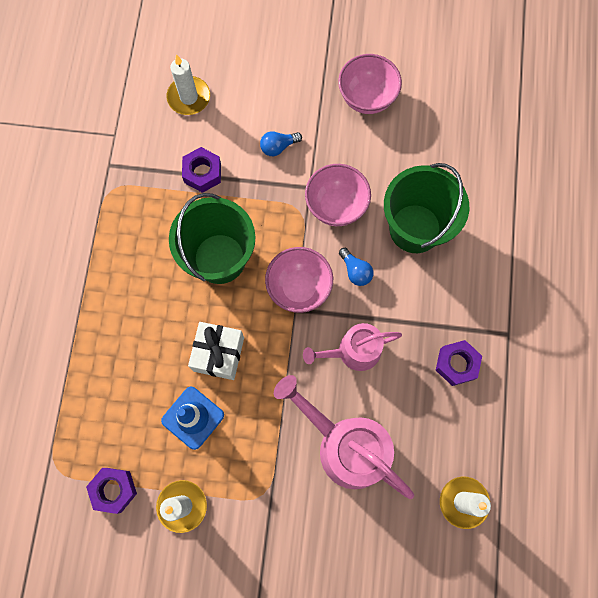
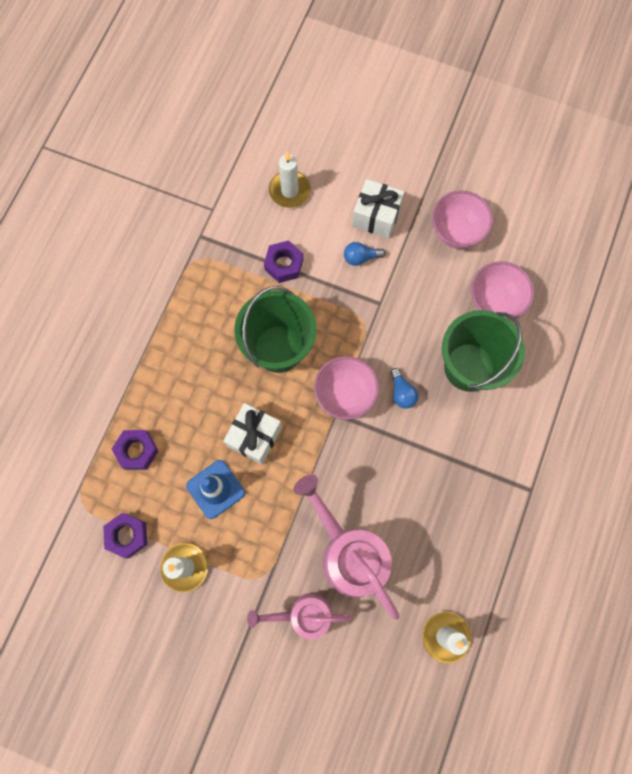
camera: 15 degrees right, 0 degrees up
(283, 102) = (376, 216): none -> white gift
(336, 206) = (400, 327): pink bowl -> pink bowl (494, 302)
(354, 351) = (380, 467): pink watering can -> pink watering can (304, 615)
(456, 364) = (474, 505): purple nut -> purple nut (137, 451)

